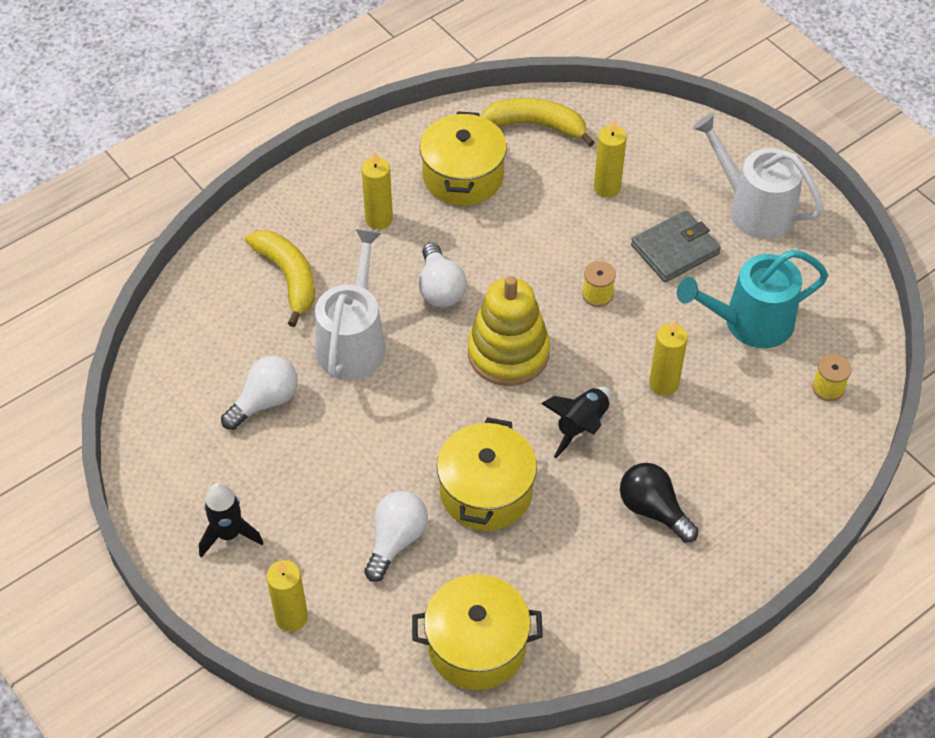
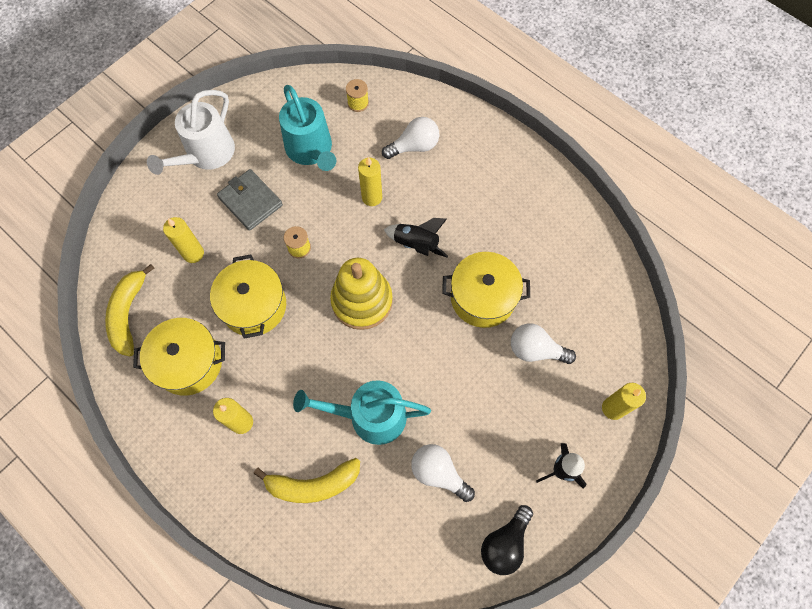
camera: 100 degrees left, 15 degrees up
(288, 278) = (313, 484): yellow banana -> yellow banana turned 150 degrees counterclockwise
(353, 342) = (370, 416): white watering can -> turquoise watering can
(440, 288) = (308, 360): white light bulb -> white light bulb (414, 146)
(477, 646) = (599, 285): yellow pot -> yellow pot (254, 306)
(653, 510) = (473, 194): black light bulb -> black light bulb (505, 543)

